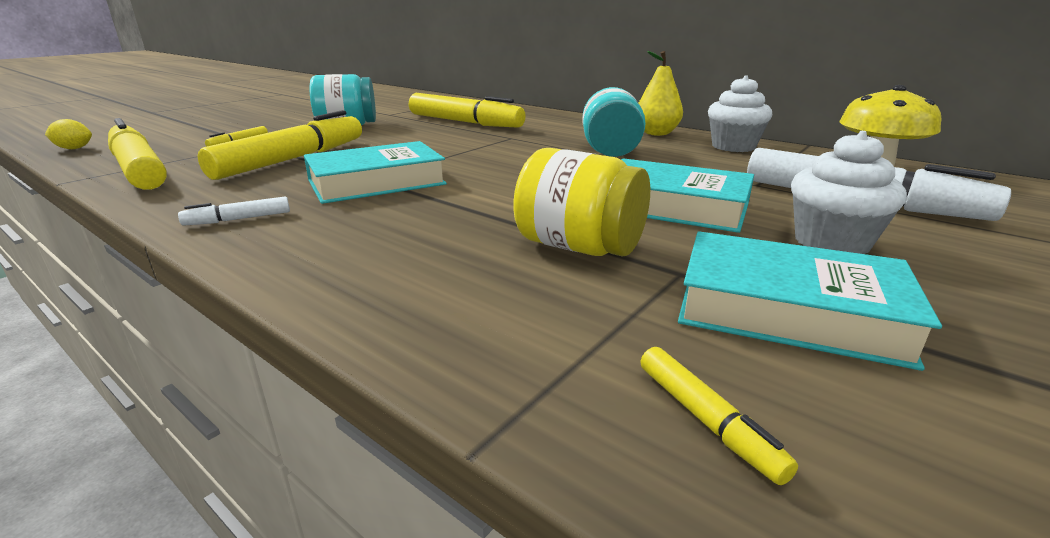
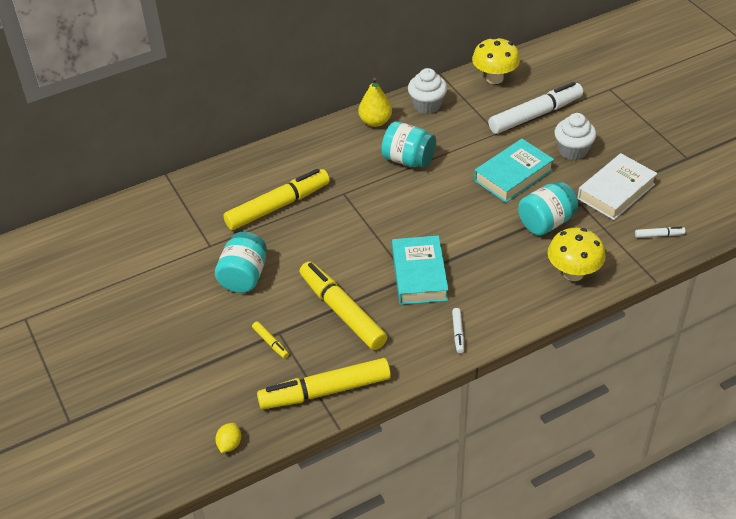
camera: 65 degrees left, 20 degrees up
(437, 297) = (573, 273): none -> yellow mushroom
(579, 247) = (546, 222): yellow jar -> turquoise jar
(706, 420) = (659, 235): yellow marker -> white marker
(789, 311) = (616, 191): turquoise book -> white book

